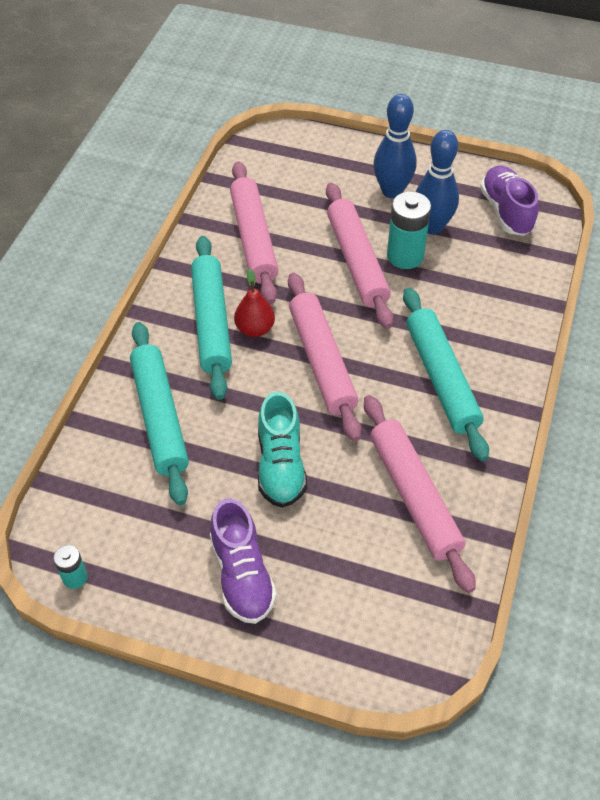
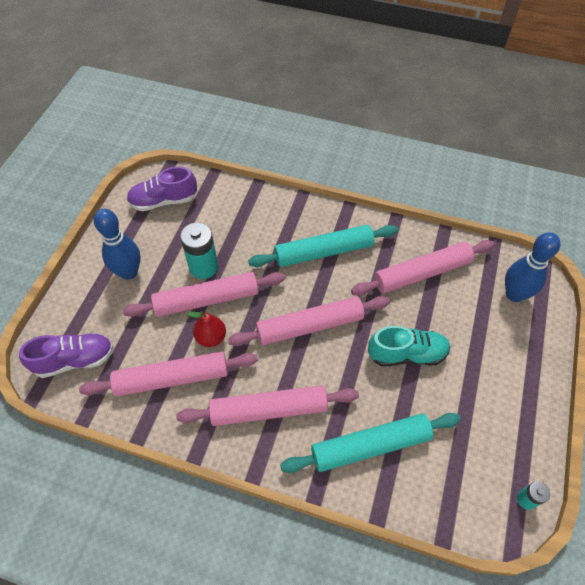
camera: 90 degrees left, 5 degrees up
(212, 322) = (268, 409): turquoise rolling pin -> pink rolling pin
(242, 575) = (499, 377): purple shoe -> purple shoe (75, 360)
(255, 329) = (276, 375): red pear -> red pear (211, 337)
(432, 227) = (174, 247): blue bowling pin -> blue bowling pin (514, 294)

